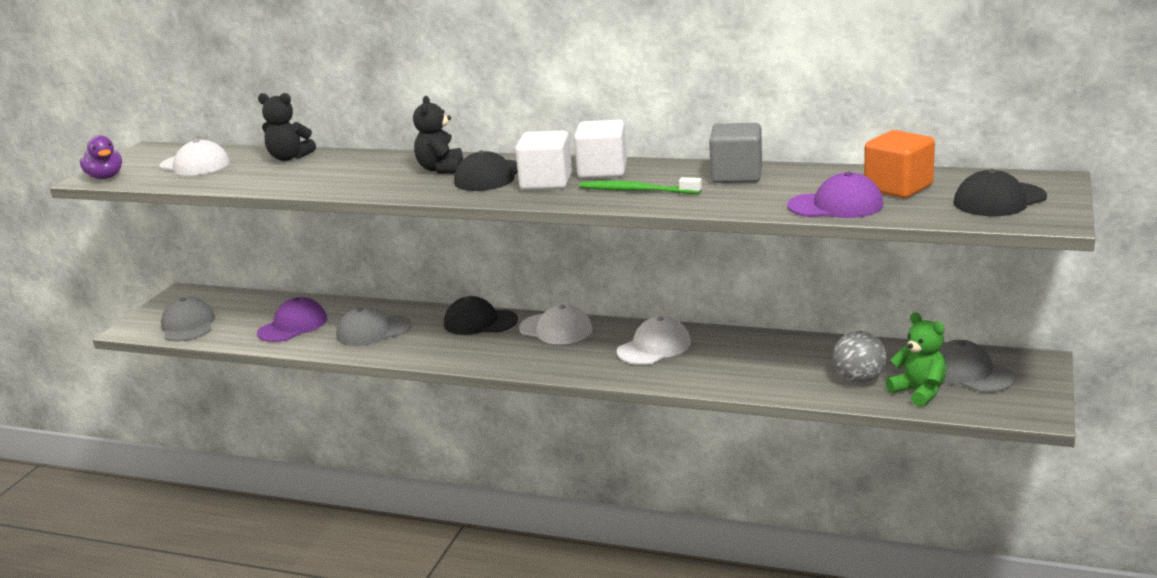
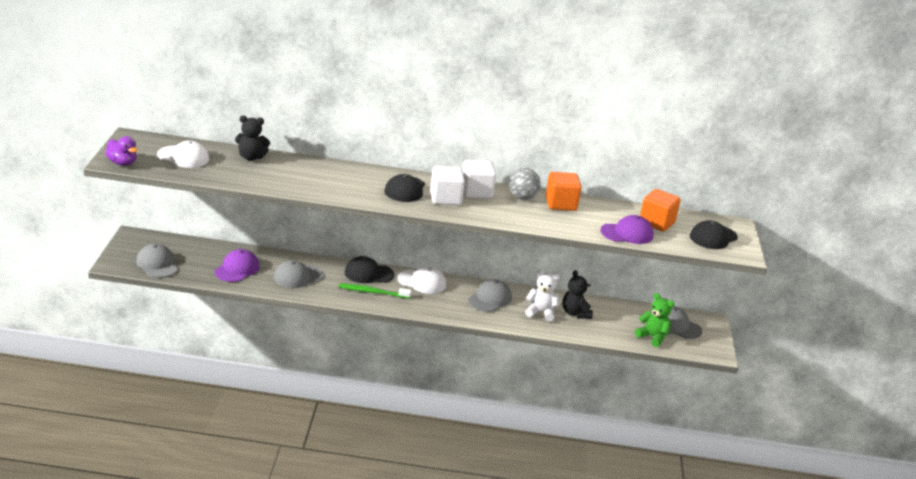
camera: 20 degrees left, 5 degrees up
(441, 169) = (368, 180): black teddy bear -> black teddy bear (575, 313)
(637, 191) = (506, 211): green toothbrush -> green toothbrush (372, 292)
(654, 347) = (490, 299): white cap -> grey cap
(731, 363) = (541, 313): none -> white teddy bear
(736, 175) = (560, 204): grey cube -> orange cube
(859, 380) = (617, 328): grey ball -> grey ball (522, 197)

